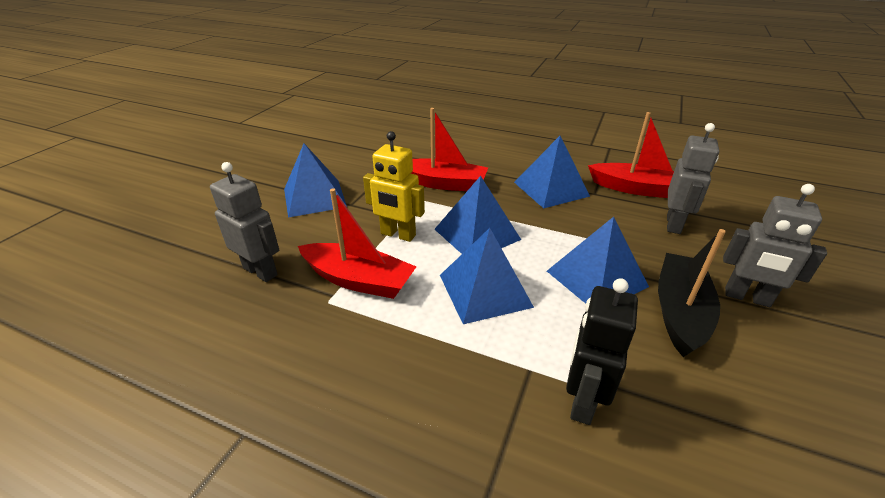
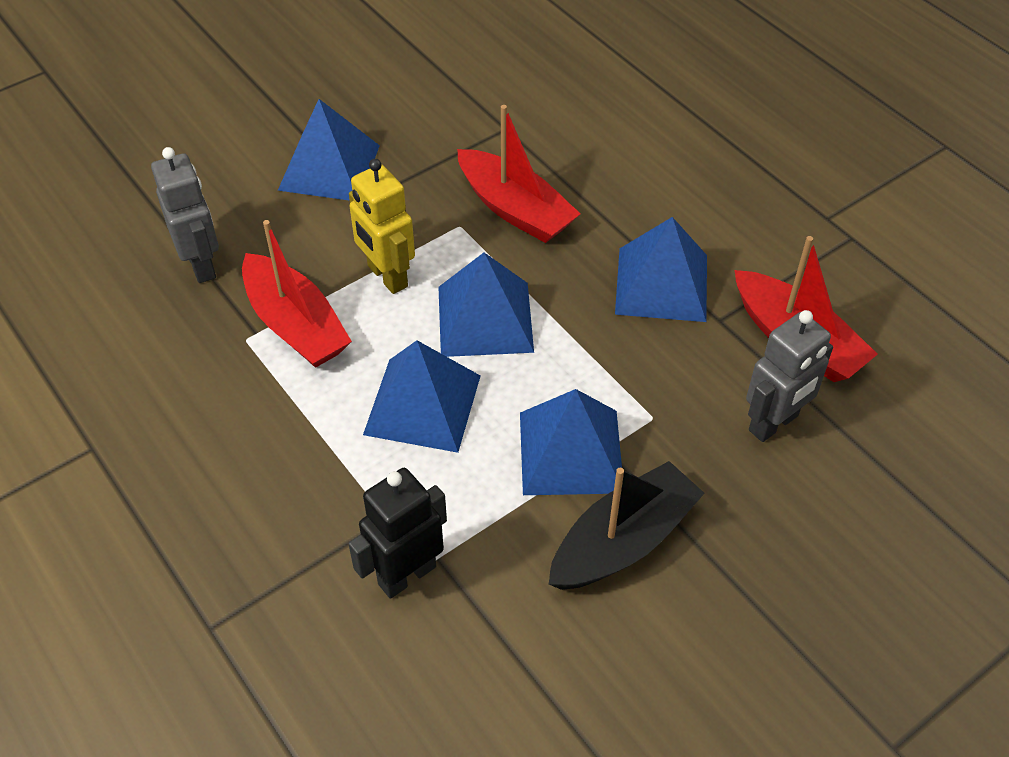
camera: 30 degrees right, 15 degrees up
(747, 297) = (732, 567): grey robot -> none

